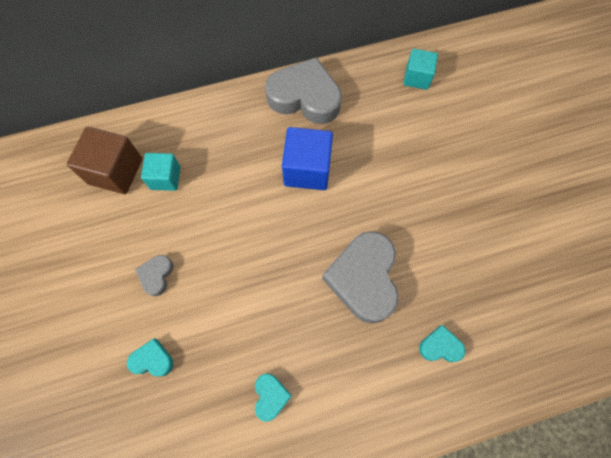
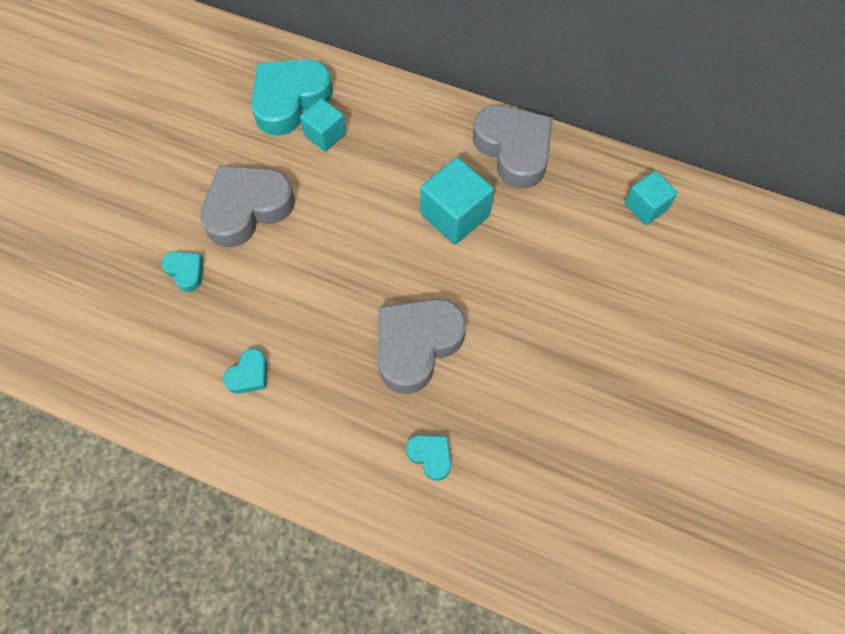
camera: 40 degrees right, 5 degrees down
(115, 171) = (290, 100): brown cube -> turquoise heart
(156, 275) = (247, 209): grey heart -> grey heart, size x2.16
(307, 169) = (455, 215): blue cube -> turquoise cube

